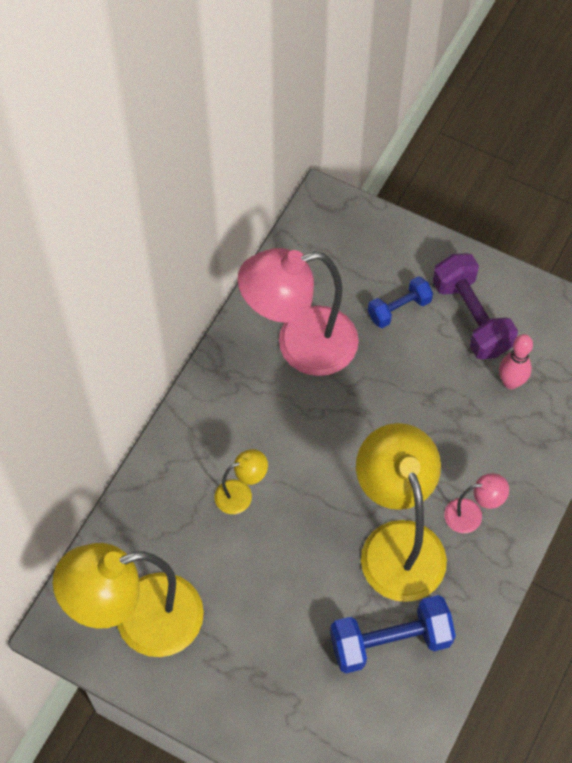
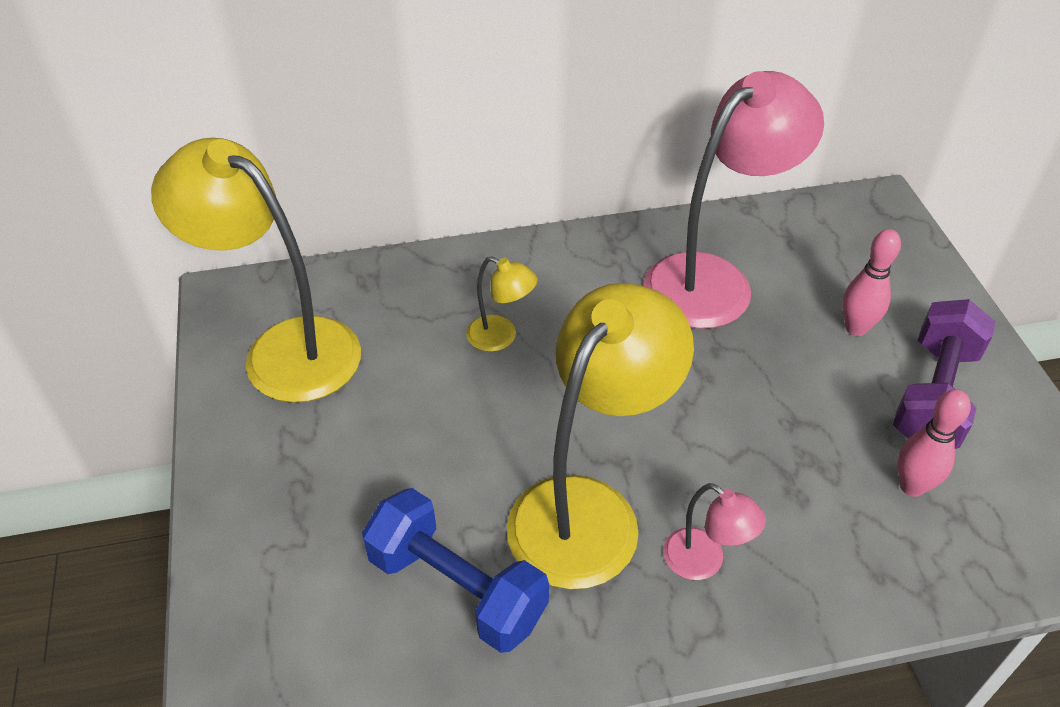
camera: 50 degrees right, 15 degrees down
(300, 345) = (714, 280): pink lamp -> pink lamp turned 105 degrees clockwise
(399, 309) = (856, 328): blue dumbbell -> pink bowling pin

